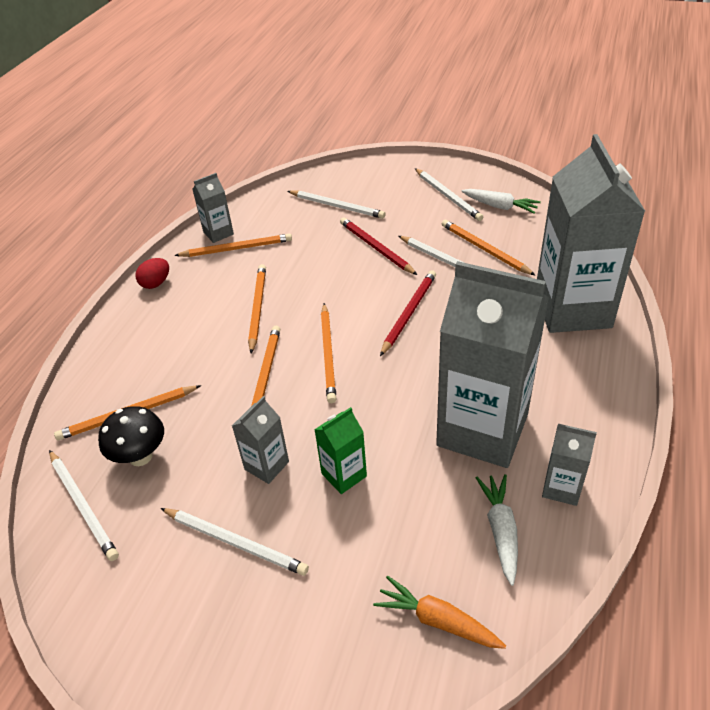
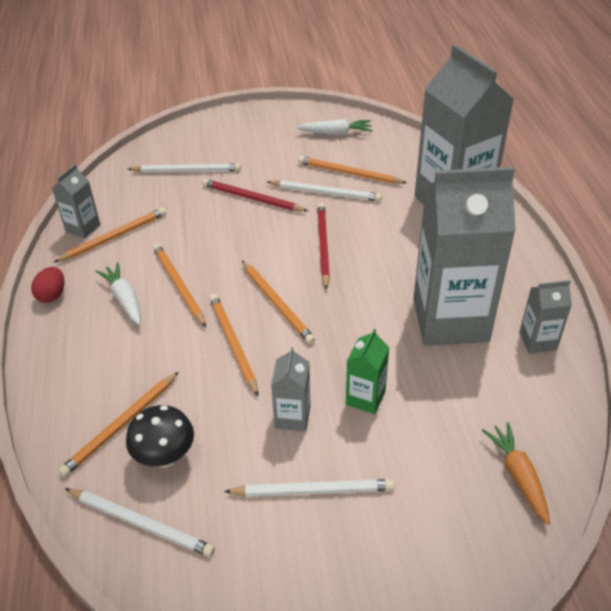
camera: 30 degrees left, 0 degrees up
(437, 620) = (518, 476): orange carrot -> orange carrot turned 75 degrees clockwise
(447, 196) = (284, 135): white pencil -> none
(500, 530) = (516, 390): white carrot -> white carrot (124, 299)

